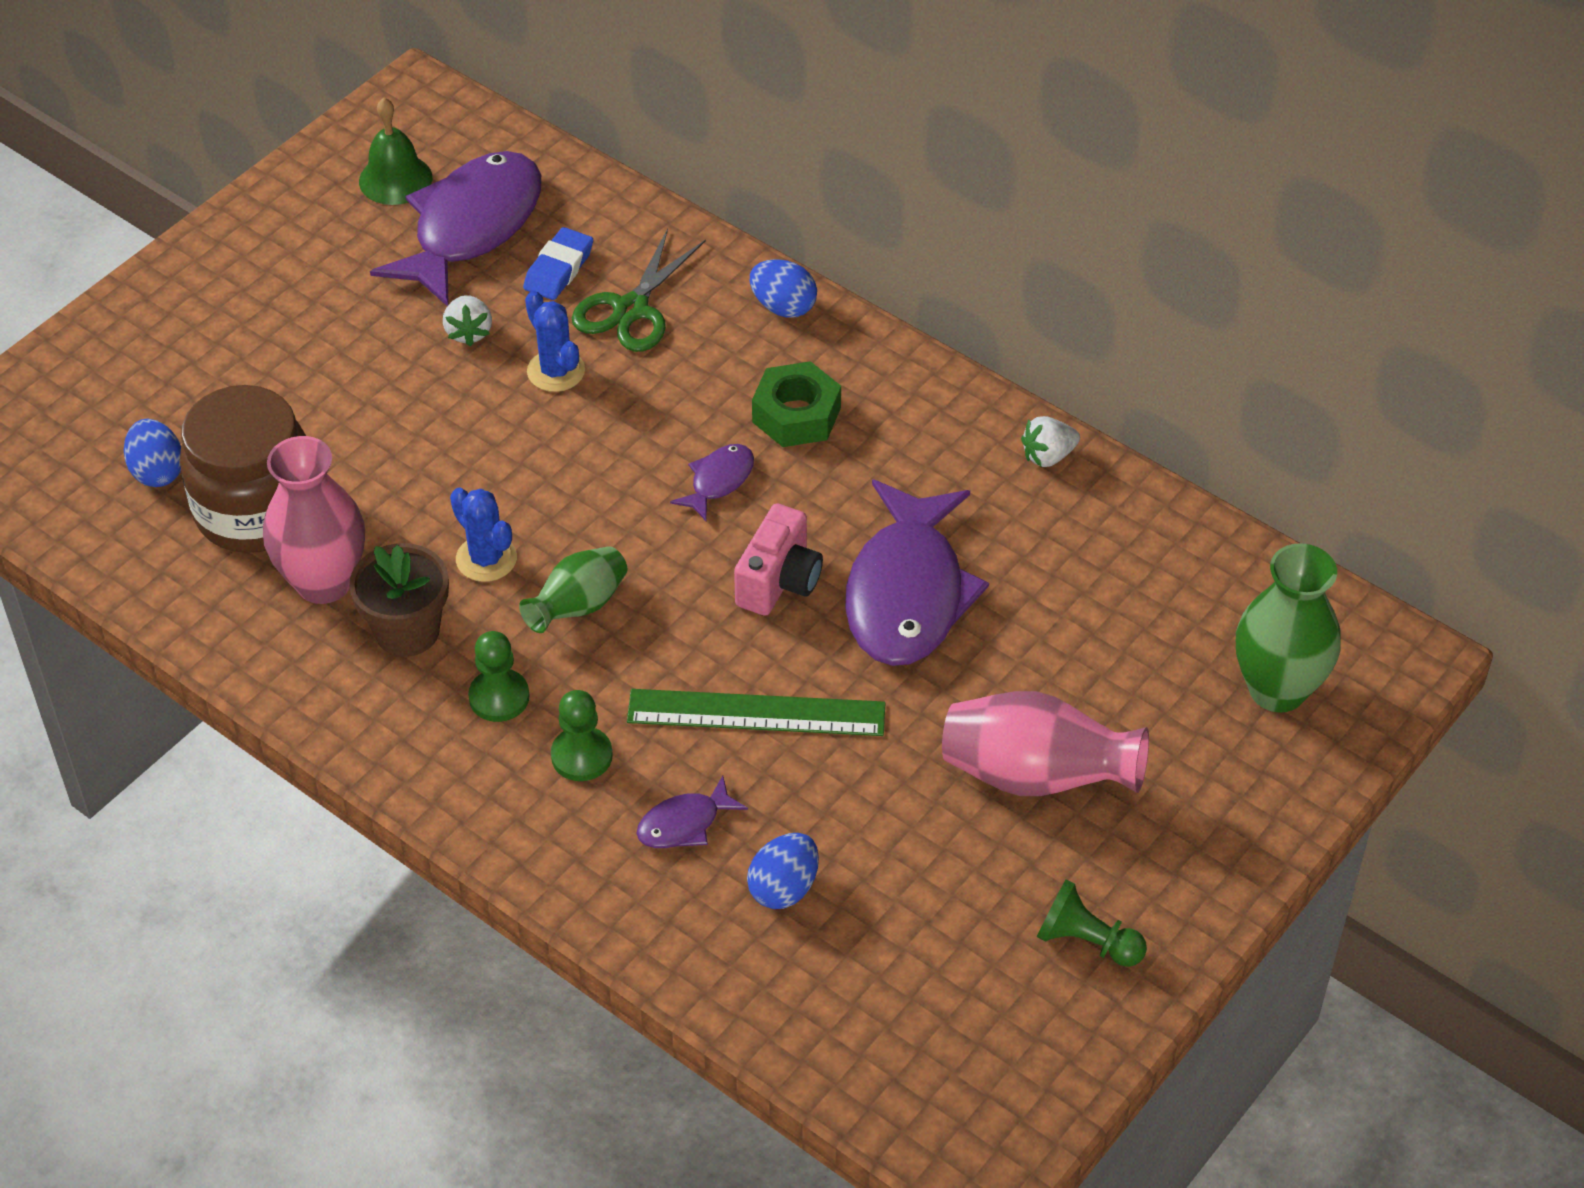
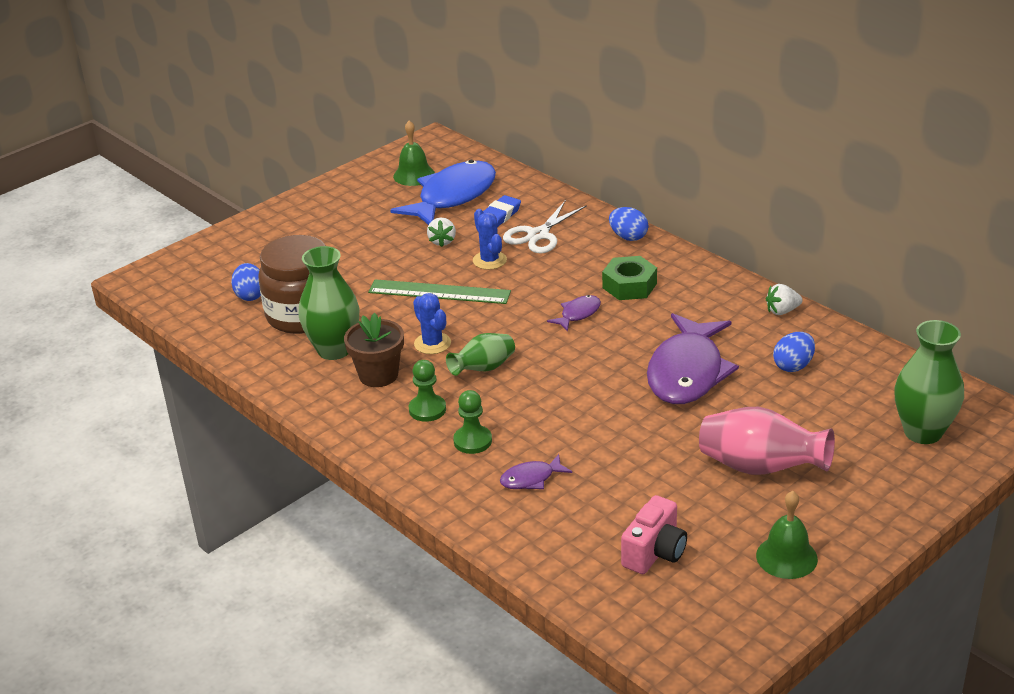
camera: 10 degrees right, 15 degrees down
(324, 582) = (334, 350): pink vase -> green vase
(471, 228) = (452, 197): purple fish -> blue fish
(631, 309) = (538, 235): green scissors -> white scissors
(756, 712) = (585, 425): green ruler -> green ruler (439, 292)
(779, 581) = (608, 363): pink camera -> pink camera (654, 553)
(783, 888) = (589, 516): blue egg -> blue egg (793, 366)
(1086, 941) = (786, 557): green pawn -> green bell

